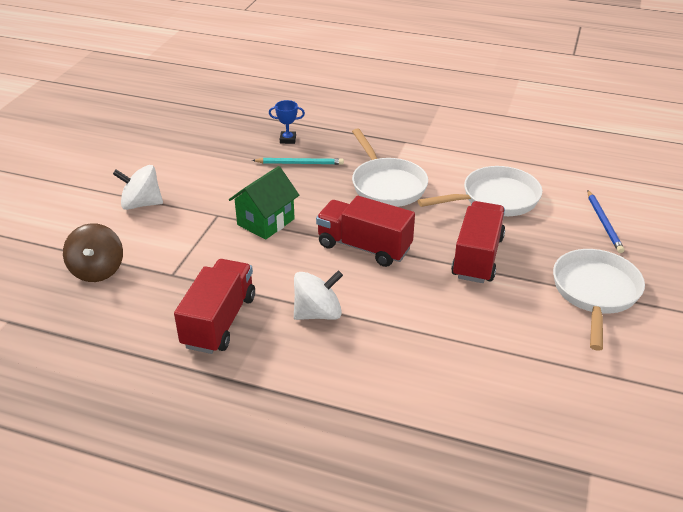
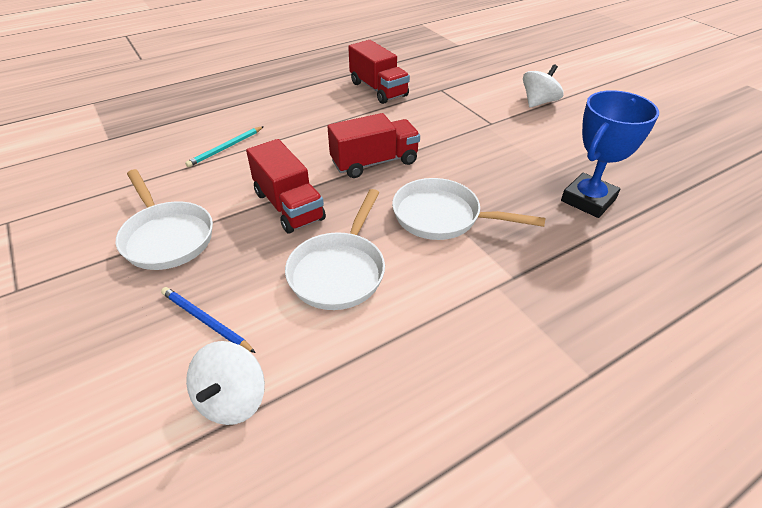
camera: 130 degrees right, 5 degrees up
(97, 270) = (475, 72): brown spinning top -> none
(265, 222) = (458, 137): green house -> none
(288, 139) = (588, 200): blue trophy -> blue trophy, size x2.22
(299, 163) = (533, 187): turquoise pencil -> turquoise pencil (226, 148)
(318, 313) = (338, 118): white spinning top -> white spinning top (232, 399)

